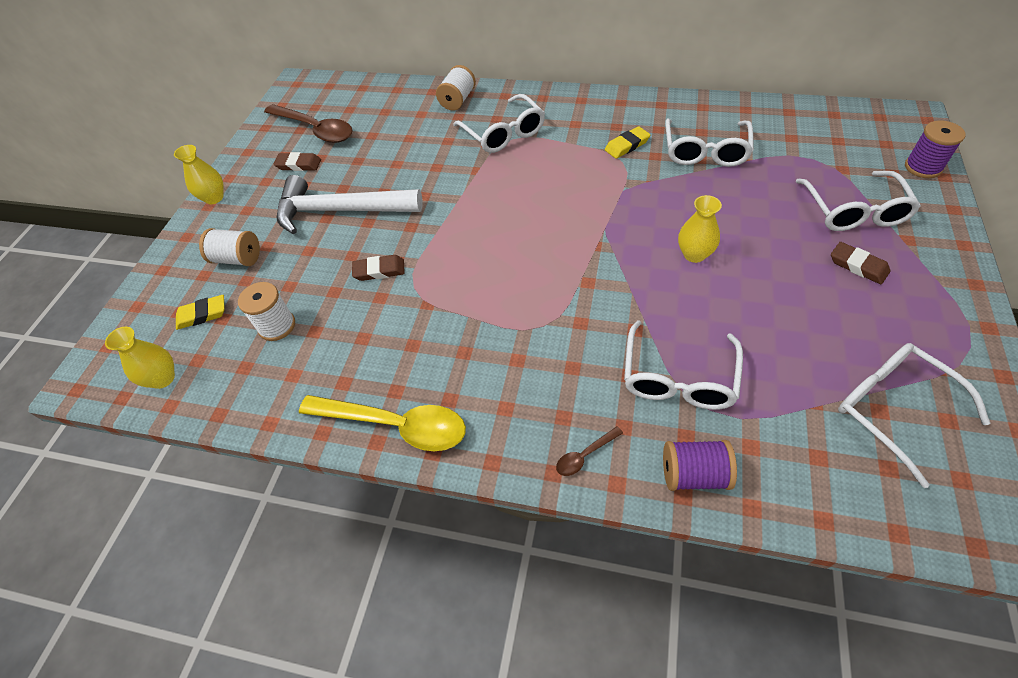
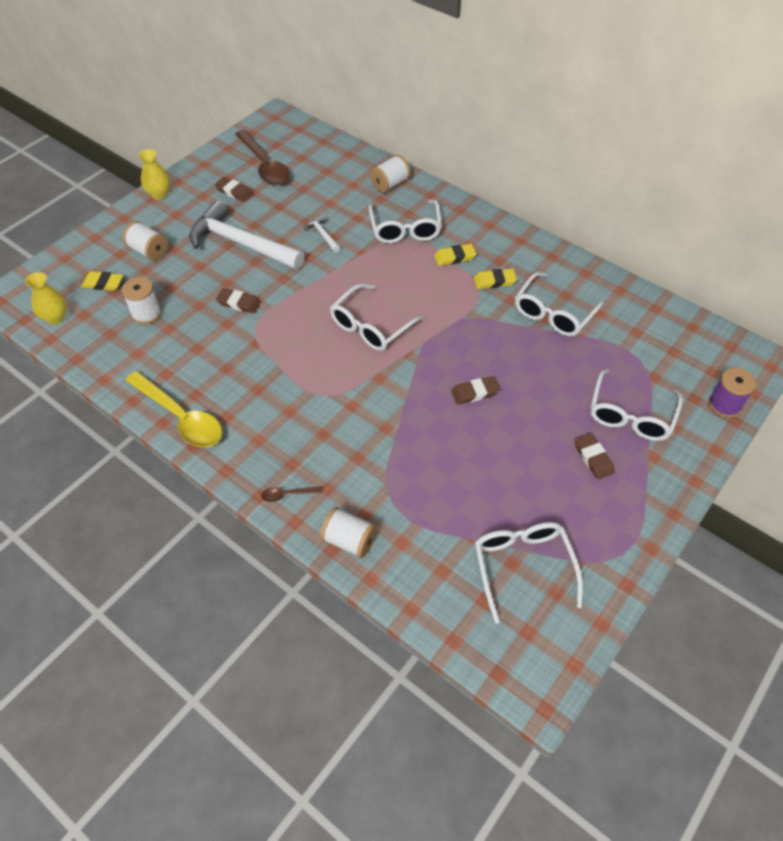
camera: 20 degrees right, 0 degrees up
(423, 169) = (322, 235): none -> white hammer
(571, 139) = (455, 257): none -> yellow eraser
(678, 378) = (390, 475): white glasses -> white glasses (371, 326)
(693, 474) = (349, 540): purple spool -> white spool
(694, 254) = (474, 392): yellow vase -> brown eraser

